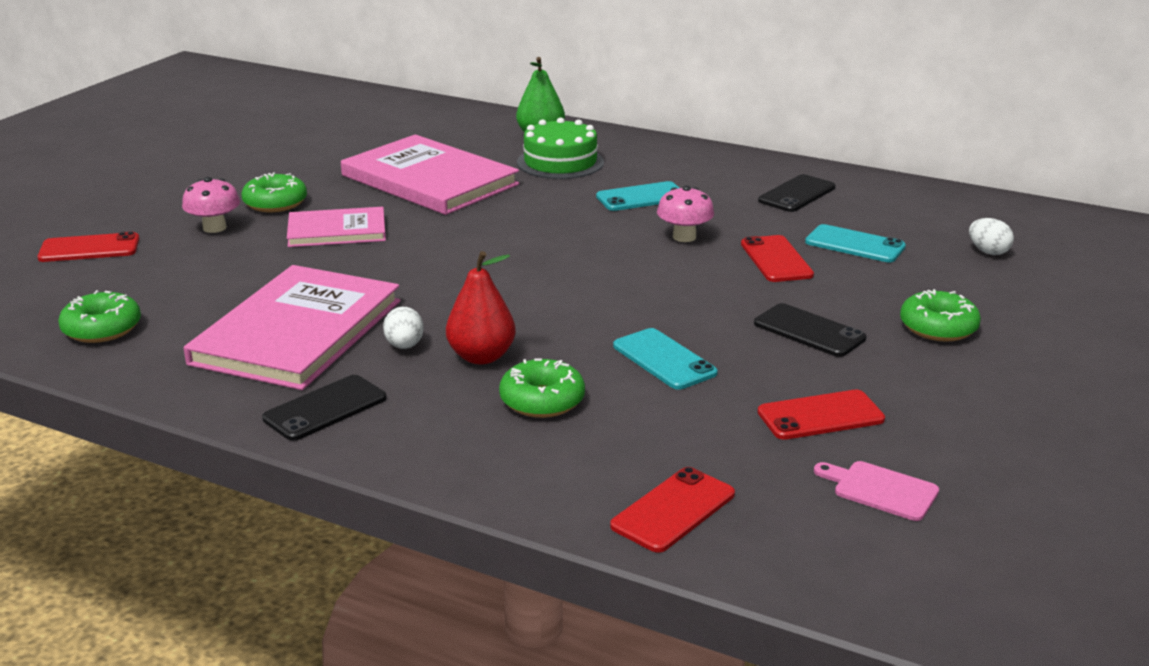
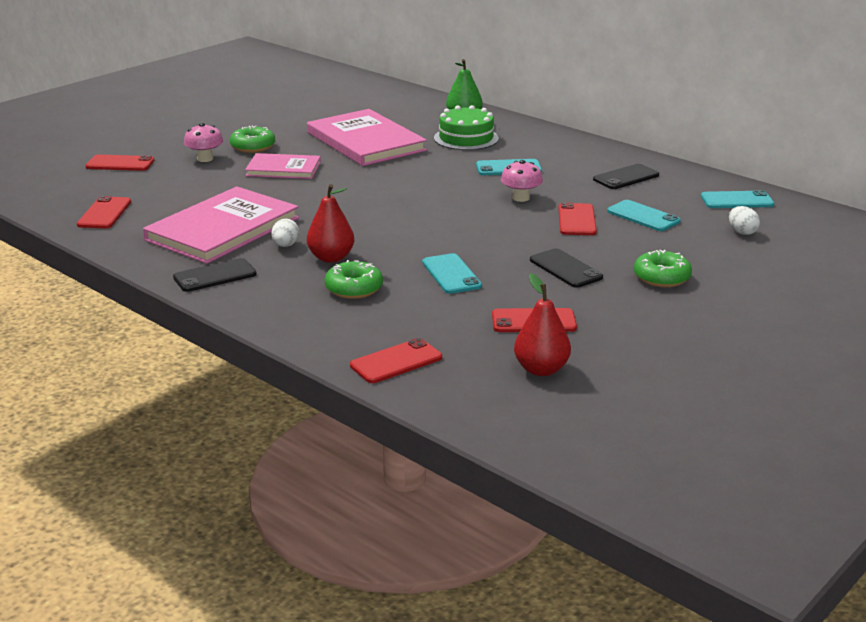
camera: 15 degrees right, 0 degrees up
(102, 329) = (104, 213): green donut -> red phone
(880, 490) = (541, 369): pink cutting board -> red pear
(951, 210) = (737, 200): none -> turquoise phone

